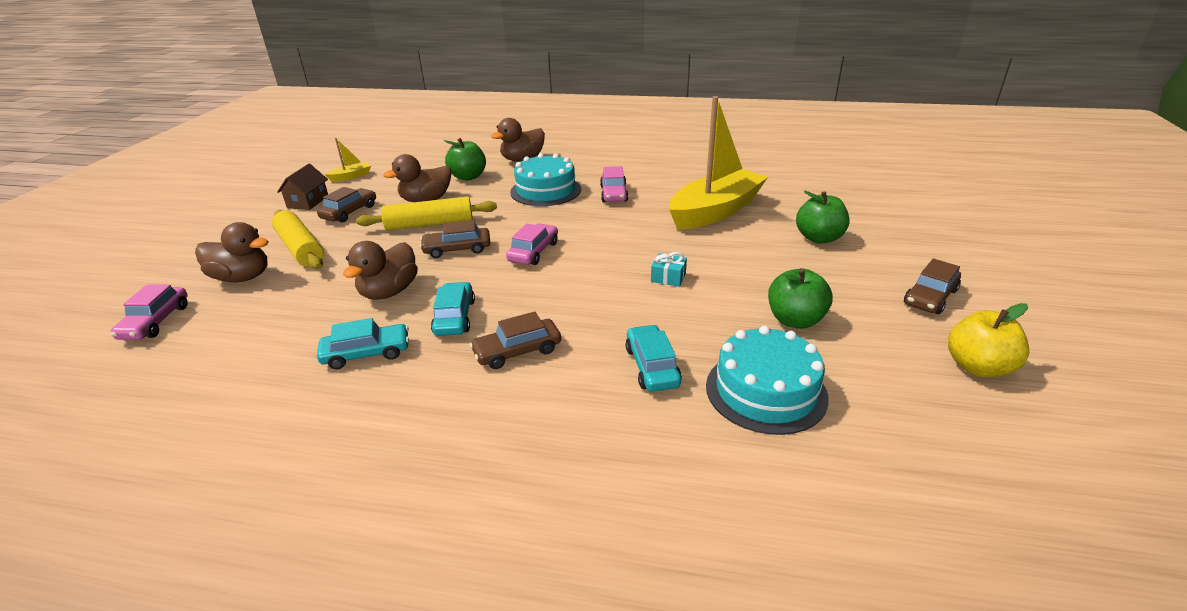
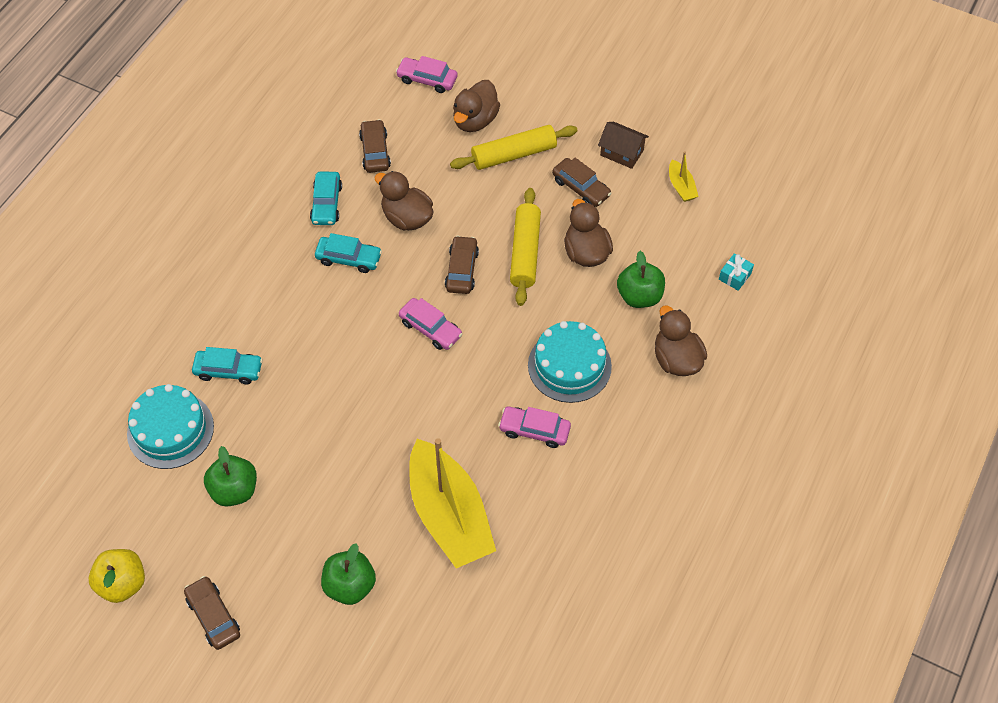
camera: 105 degrees right, 25 degrees up
(517, 351) = (286, 292): brown car -> brown car (375, 151)
(668, 277) = (338, 422): turquoise gift -> turquoise gift (735, 276)

